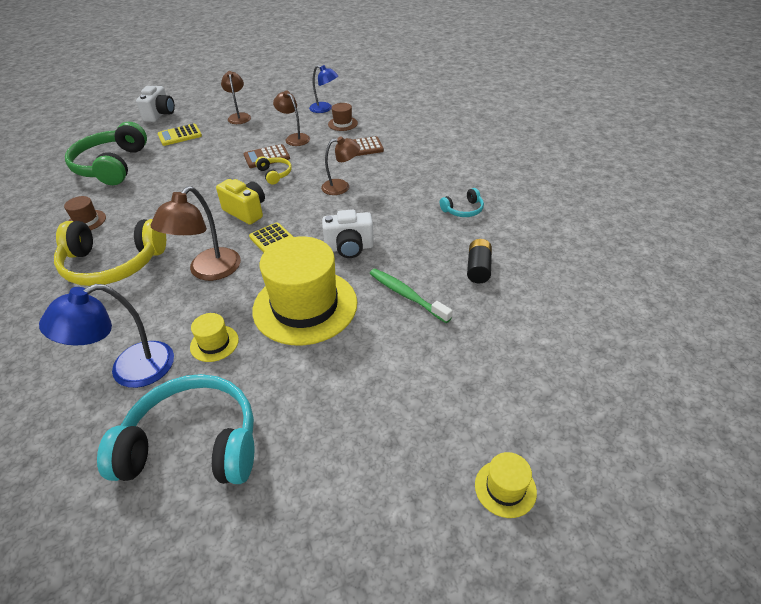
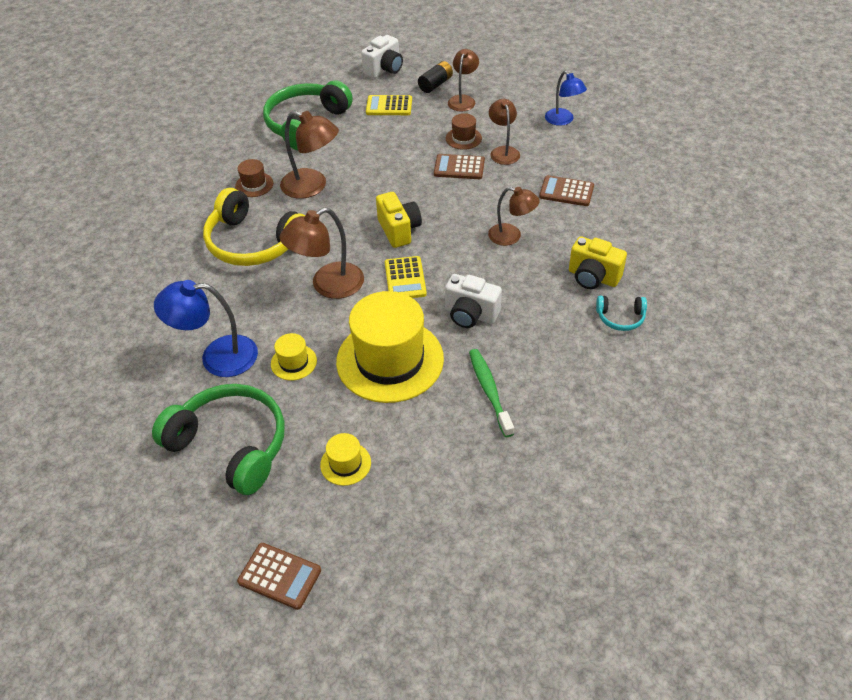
camera: 30 degrees right, 5 degrees up
(145, 206) = (312, 186): none -> brown lamp
(193, 444) = (231, 445): turquoise headphones -> green headphones
(275, 174) = (454, 193): yellow headphones -> none
(328, 547) = (279, 576): none -> brown calculator
(342, 124) = (569, 149): brown hat -> brown hat (463, 138)
(422, 192) = (593, 277): none -> yellow camera
(478, 269) = (582, 394): black battery -> black battery (435, 84)
(505, 488) = (443, 608): yellow hat -> yellow hat (345, 463)

